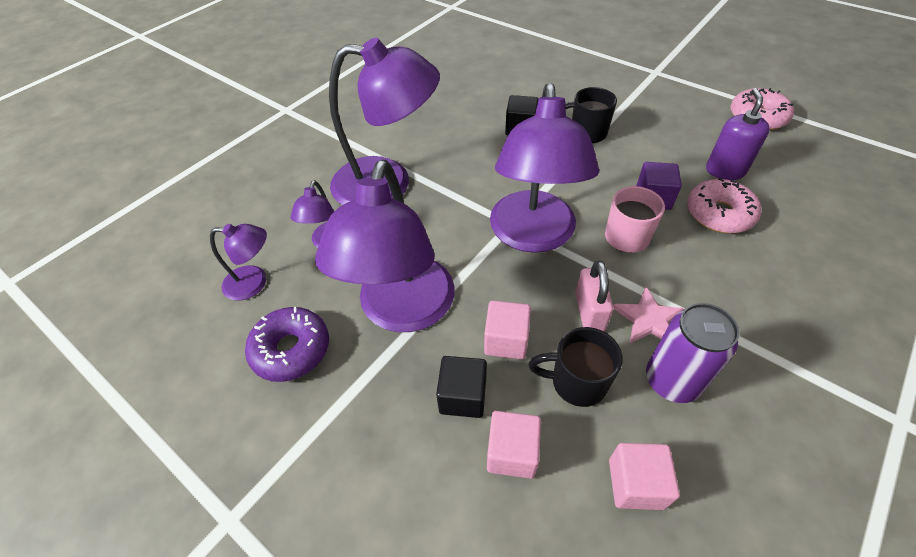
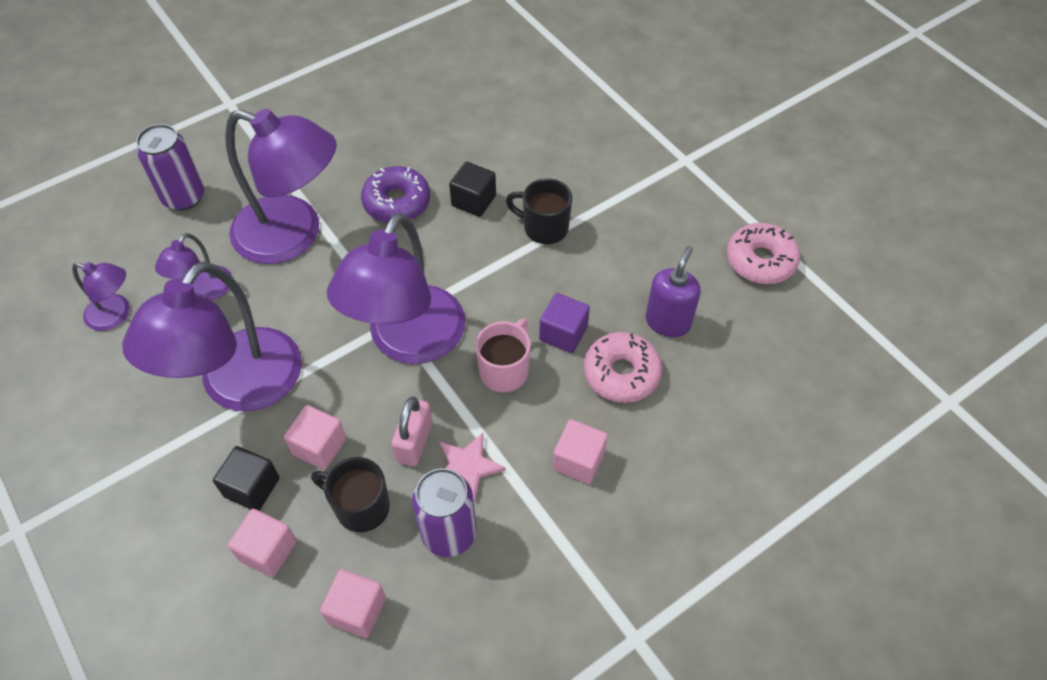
camera: 15 degrees right, 5 degrees up
(277, 179) = (184, 197): none -> purple can
(291, 350) = (122, 395): purple donut -> purple donut (397, 202)
(736, 287) = (578, 461): none -> pink cube

